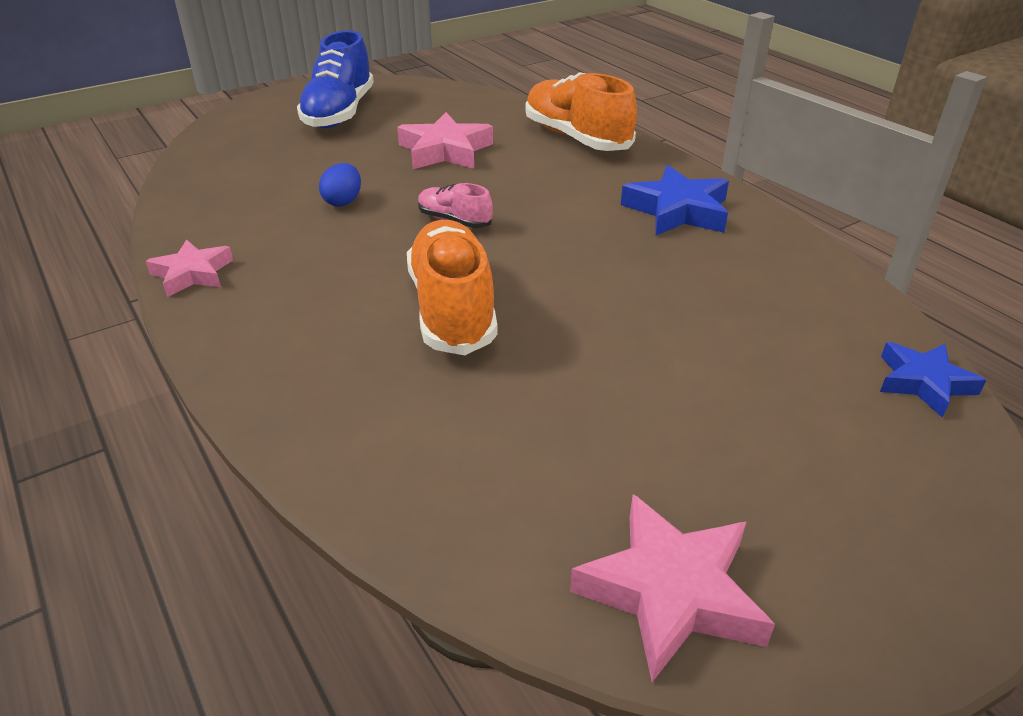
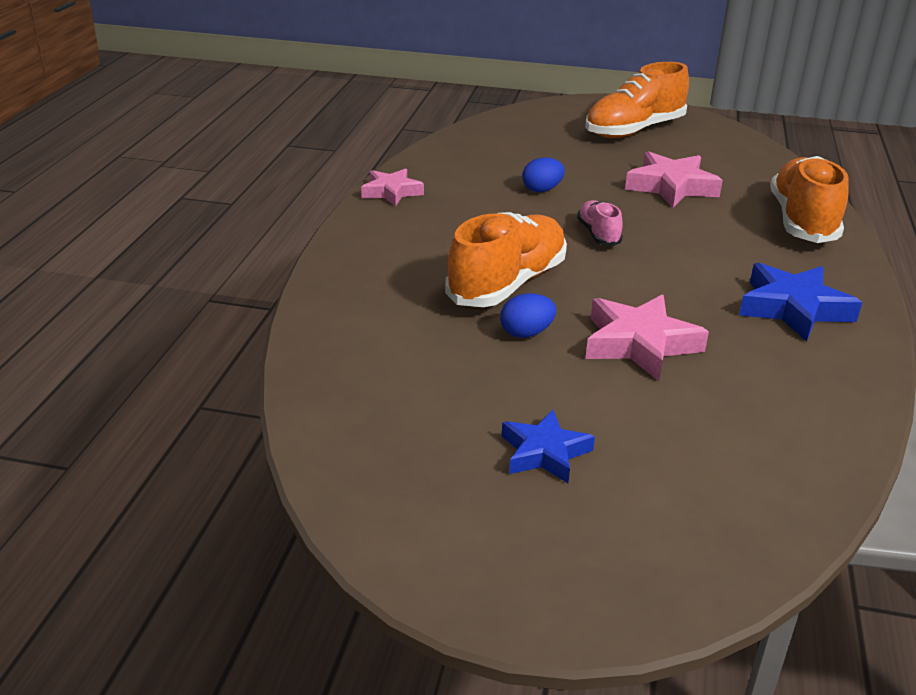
camera: 45 degrees right, 5 degrees down
(339, 113) = (634, 130): blue shoe -> orange shoe
(541, 347) = (526, 333): none -> blue egg
(670, 592) = (386, 483): pink star -> pink star (639, 344)
(923, 383) = (779, 516): blue star -> blue star (544, 453)

